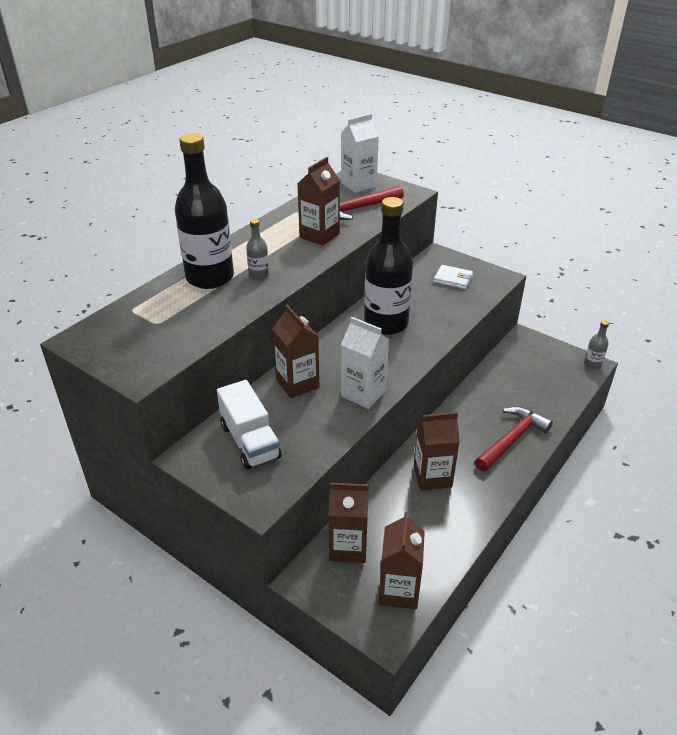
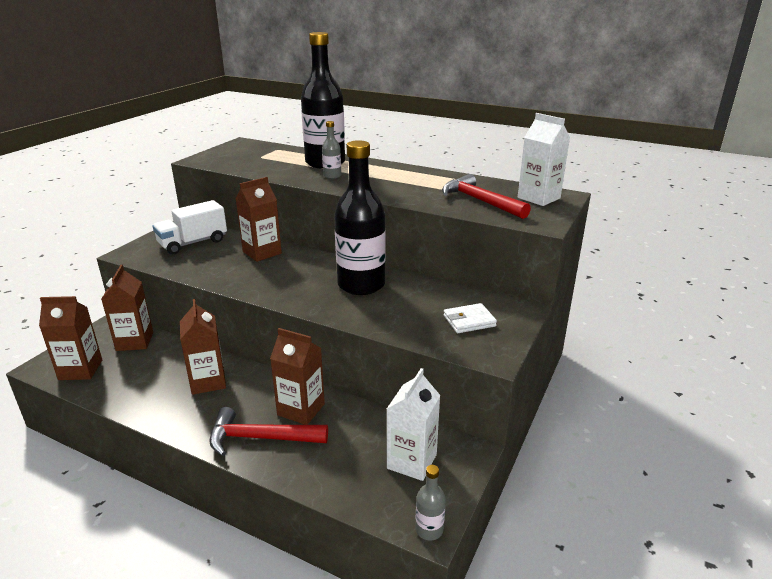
camera: 80 degrees right, 10 degrees down
(319, 236) = (412, 190): brown carton -> brown carton (301, 409)
(363, 393) = (247, 281): white carton -> white carton (412, 461)
(453, 279) = (469, 321): white wallet -> white wallet turned 60 degrees clockwise
(512, 439) = (260, 438): red hammer -> red hammer turned 150 degrees clockwise

